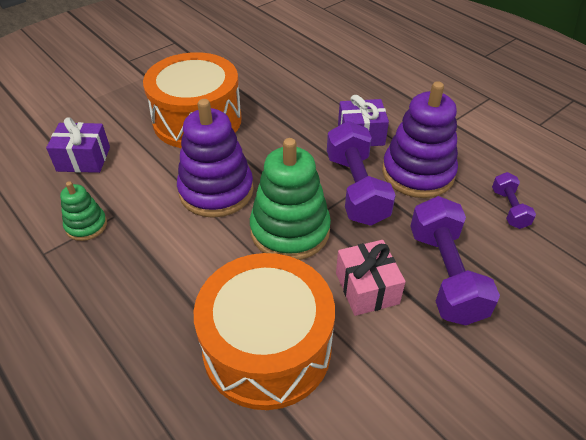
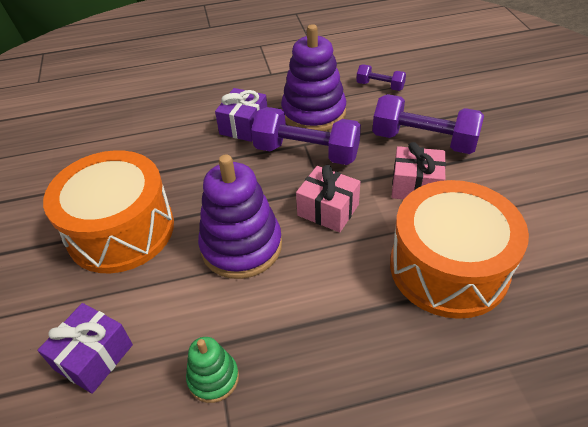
camera: 60 degrees left, 0 degrees up
(290, 230) = (328, 210): green stacking toy -> pink gift

